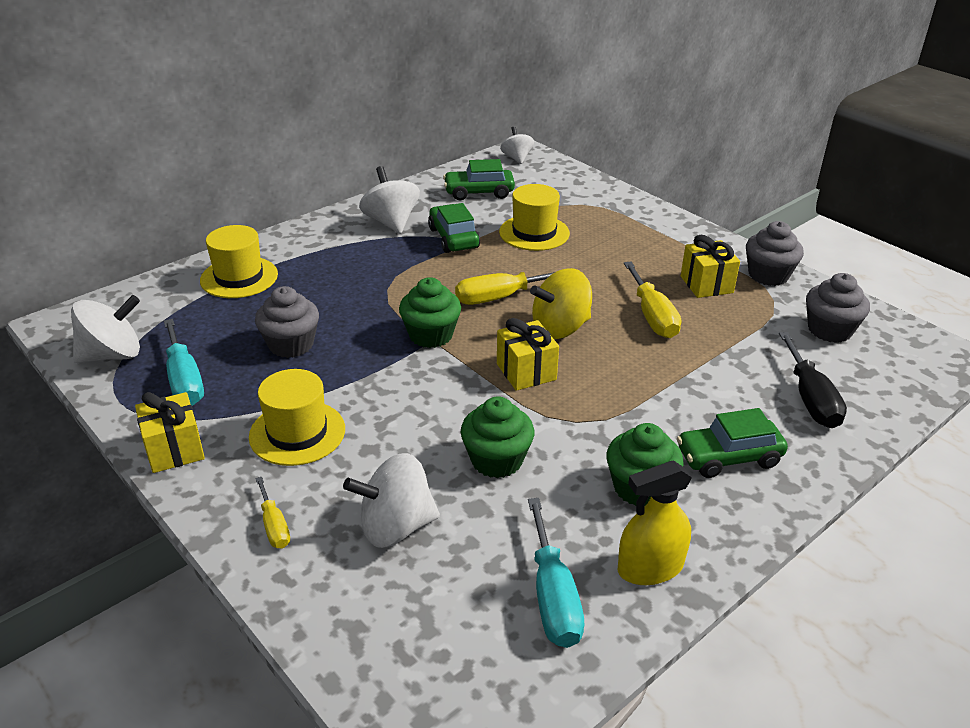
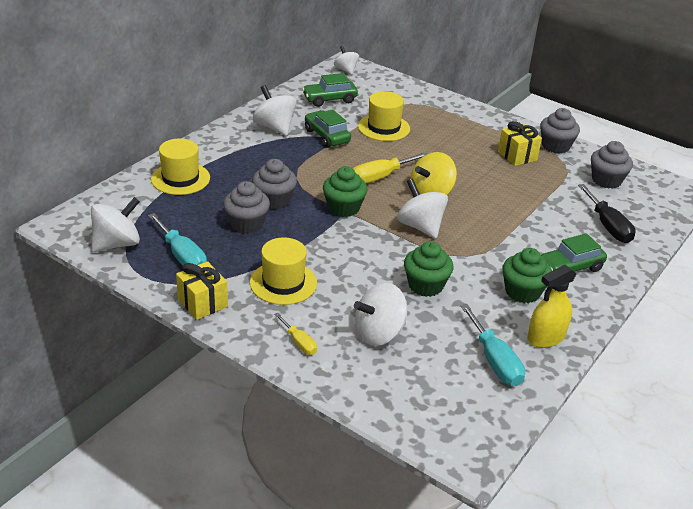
camera: 15 degrees left, 0 degrees up
(343, 316) = (274, 200): none -> grey cupcake
(526, 372) = (420, 226): yellow gift -> white spinning top
(652, 316) = (489, 181): yellow screwdriver -> none

